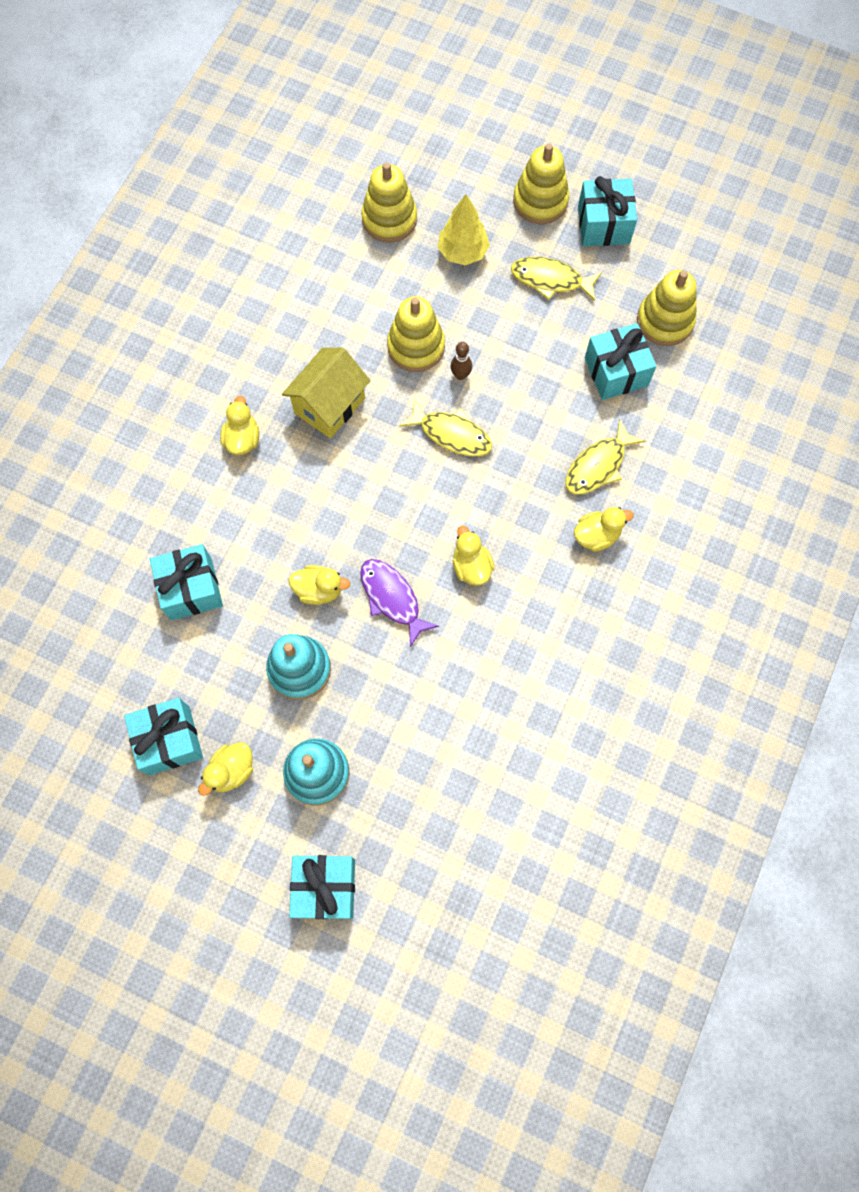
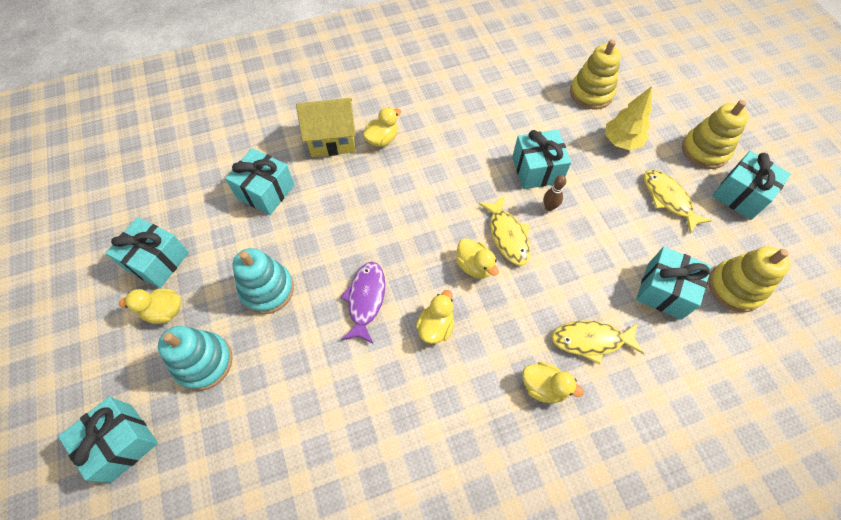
camera: 45 degrees right, 10 degrees down
(319, 590) = (330, 255): yellow duck -> yellow duck (474, 266)
(329, 405) = (450, 161): yellow house -> yellow house (332, 140)
(416, 346) = (537, 170): yellow stacking toy -> turquoise gift

